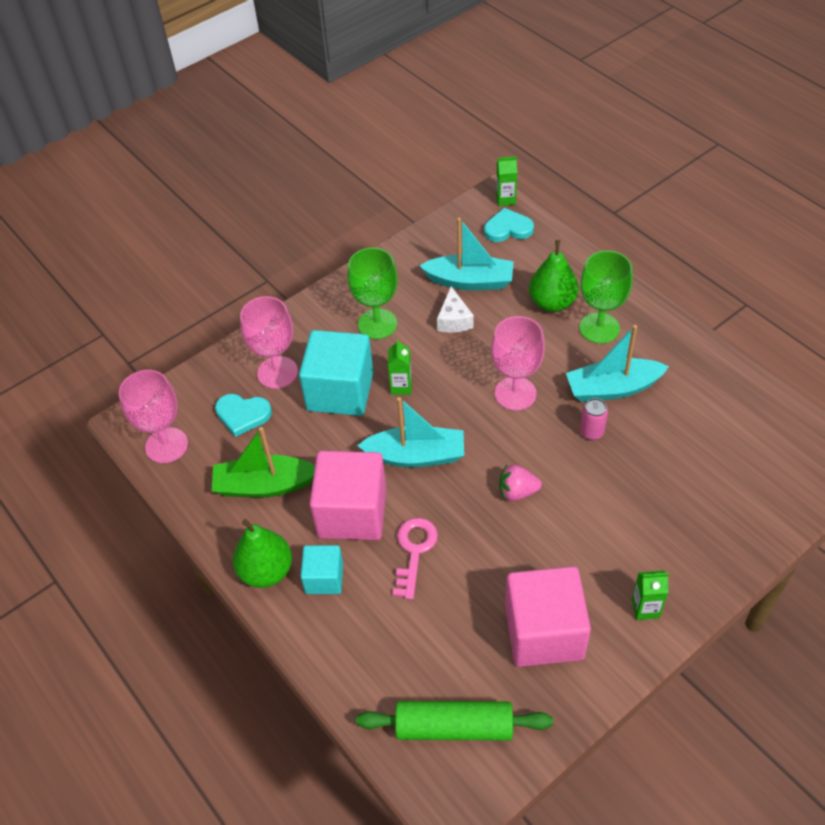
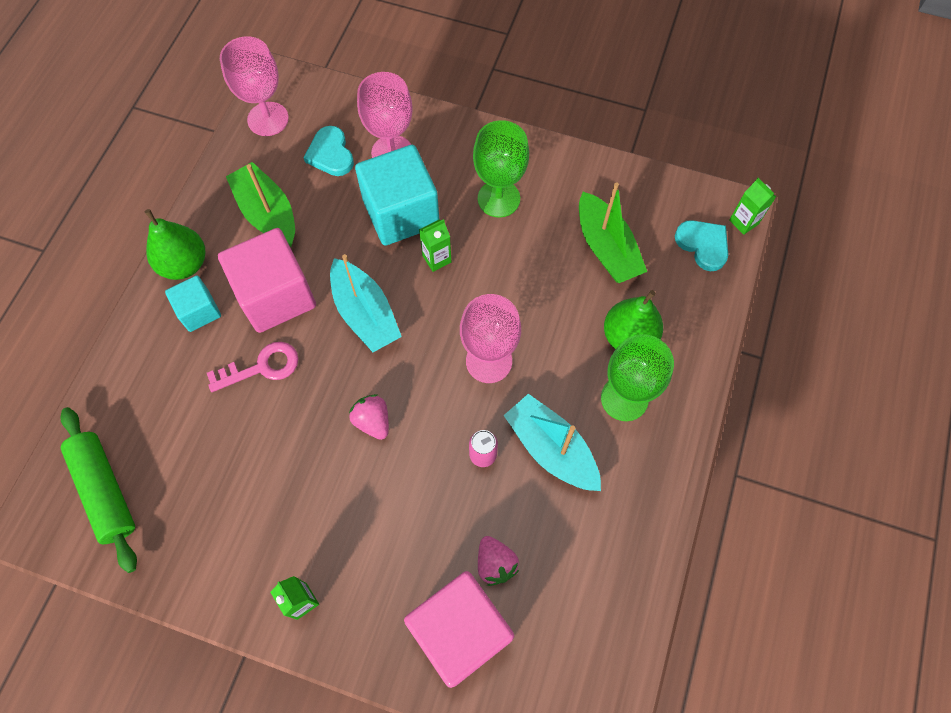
camera: 55 degrees right, 15 degrees up
(454, 320) = (546, 260): white cheese -> none
(470, 281) = (606, 248): turquoise boat -> green boat
(544, 632) = (232, 520): pink cube -> pink cube (460, 631)
(684, 463) = (495, 563): none -> pink strawberry

